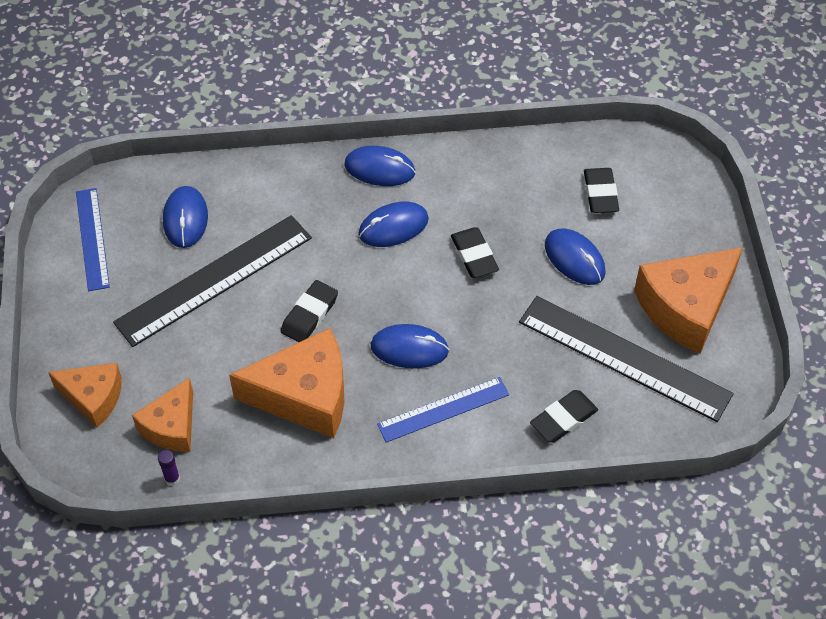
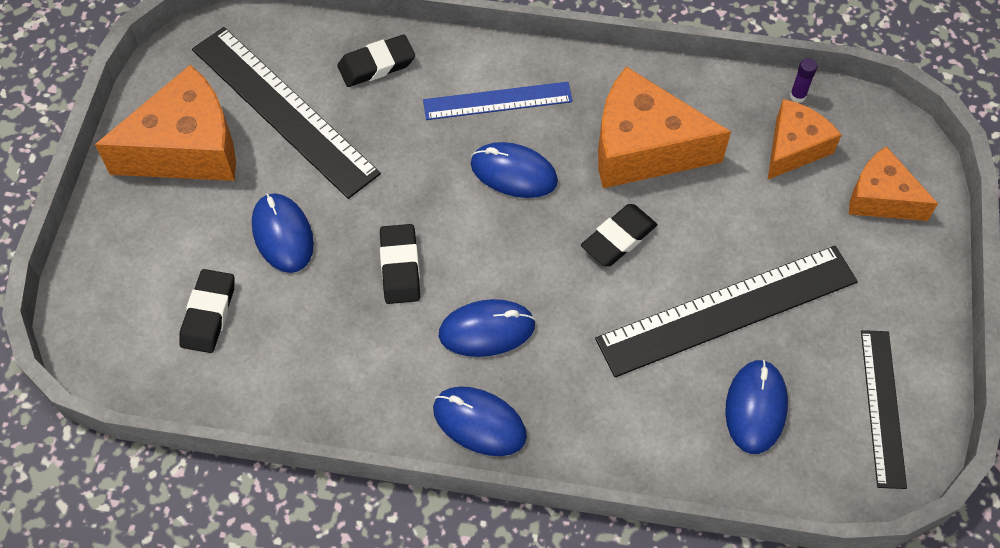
camera: 165 degrees left, 5 degrees up
(92, 239) = (883, 407): blue ruler -> black ruler

